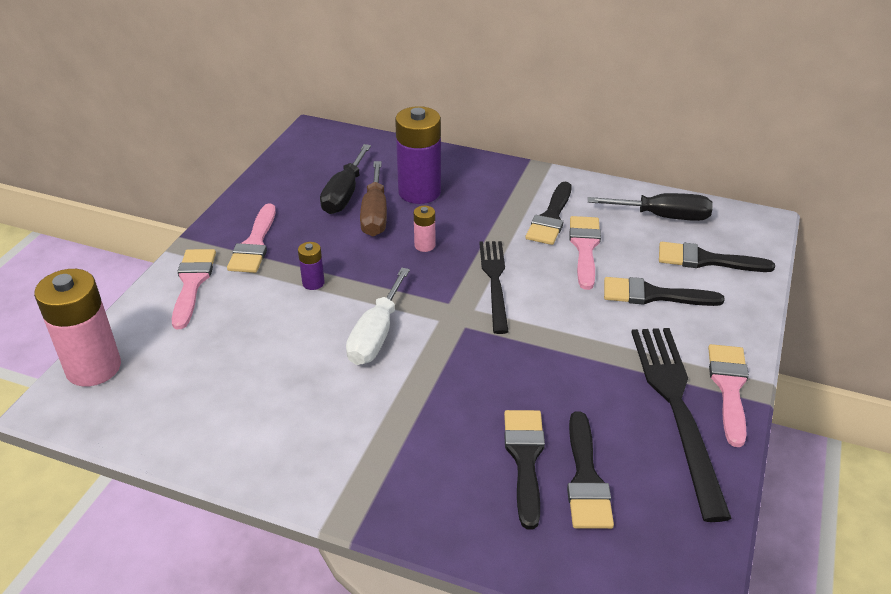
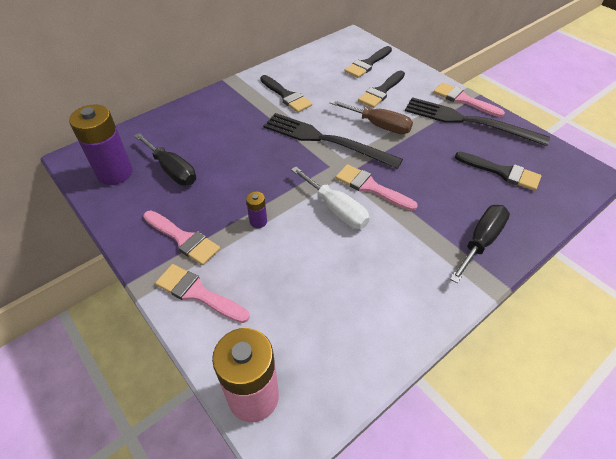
camera: 60 degrees left, 10 degrees up
(375, 214) = (211, 164): brown screwdriver -> brown screwdriver (379, 125)
(419, 192) = (207, 135): purple battery -> purple battery (115, 173)
(425, 245) = (265, 154): pink battery -> none
(494, 281) = (325, 140): black fork -> black fork, size x1.52
(525, 459) = (478, 188): black brush -> none
(584, 248) = (324, 96): pink brush -> pink brush (370, 187)
(663, 216) = (321, 60): black screwdriver -> black screwdriver (481, 241)

